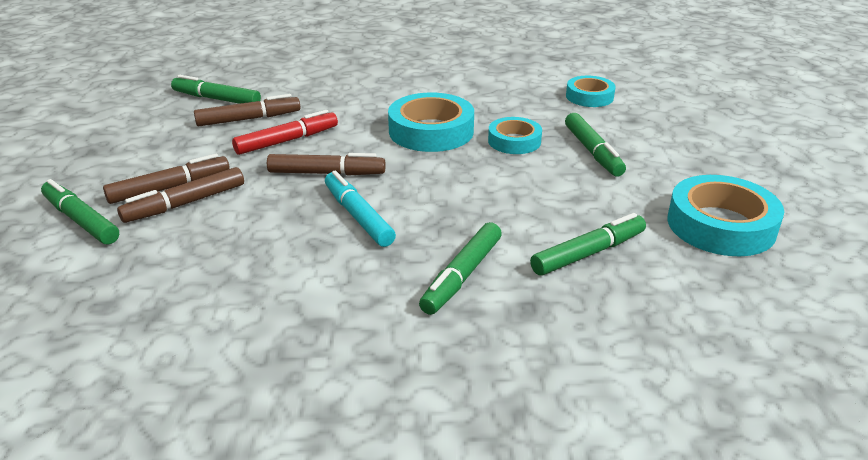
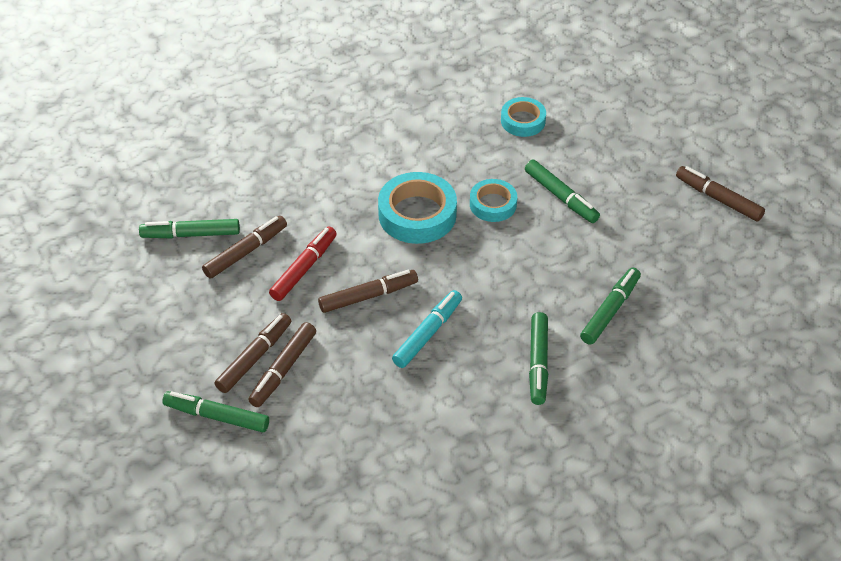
camera: 25 degrees left, 15 degrees up
(358, 216) = (427, 334): turquoise marker -> turquoise marker turned 90 degrees clockwise
(721, 225) = (685, 250): turquoise tape -> none
(786, 193) = (718, 199): none -> brown marker

